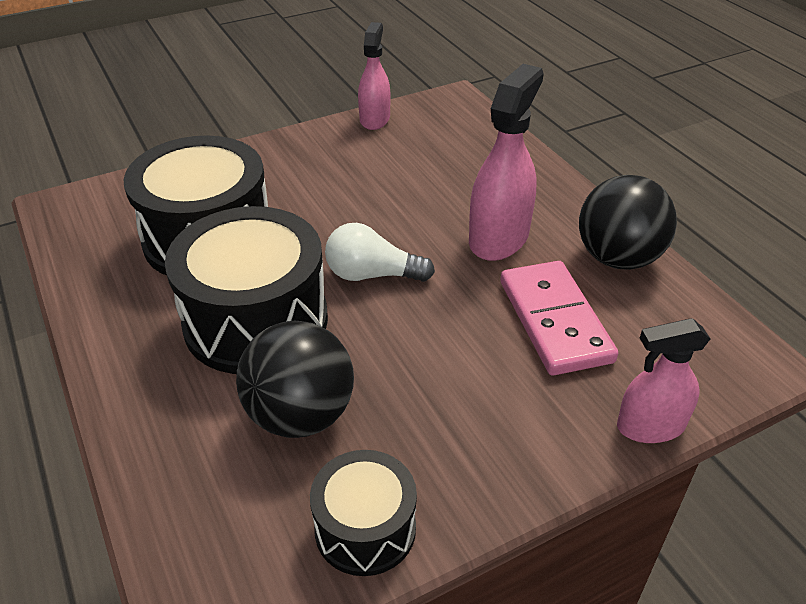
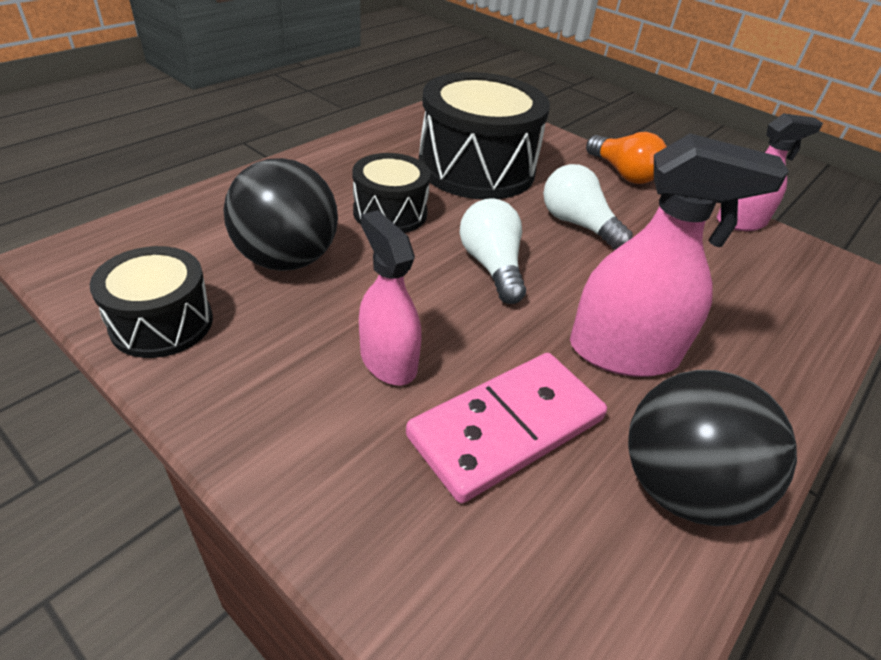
camera: 65 degrees right, 0 degrees up
(256, 320) = (390, 212): black drum -> black drum, size x0.56
(272, 150) = (622, 173): none -> orange light bulb
(336, 205) = (578, 224): none -> white light bulb
(650, 426) = (356, 562): pink spray bottle -> pink spray bottle (388, 361)

